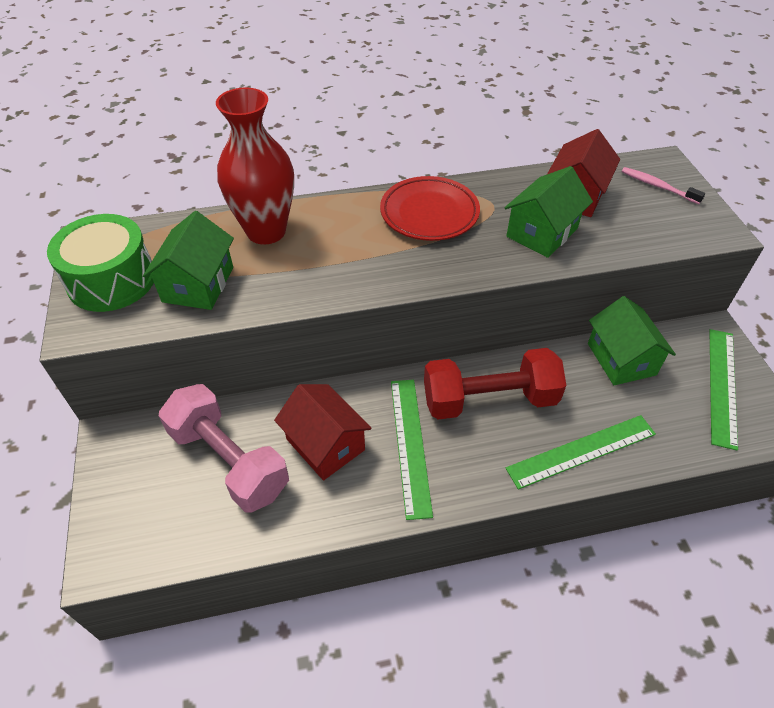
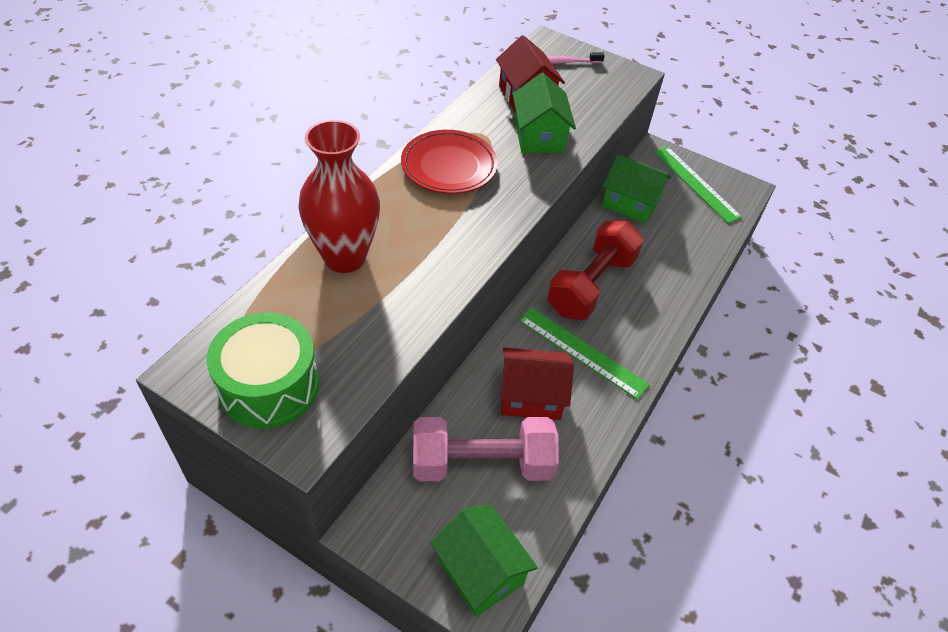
camera: 50 degrees left, 0 degrees up
(198, 284) = (352, 335): green house -> green house (480, 571)
(581, 451) = (675, 278): green ruler -> none

